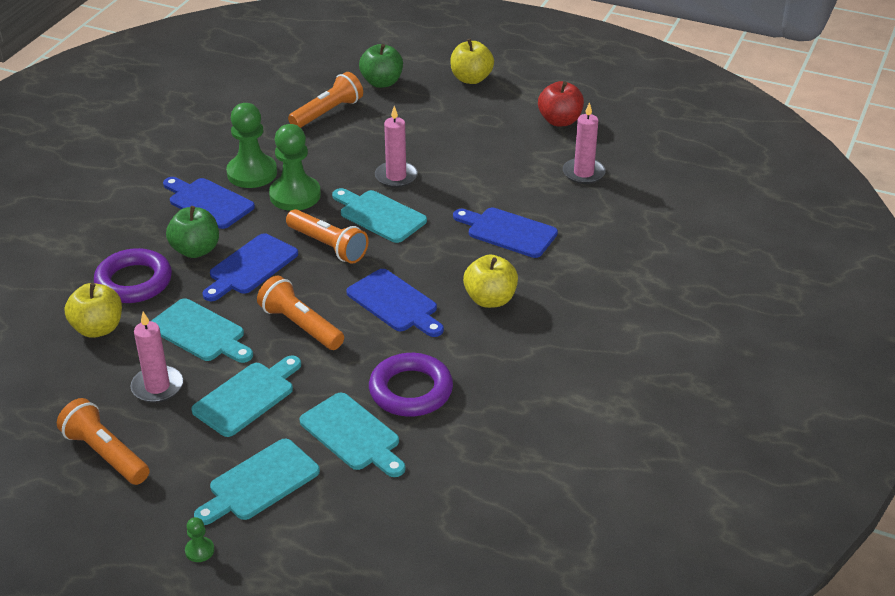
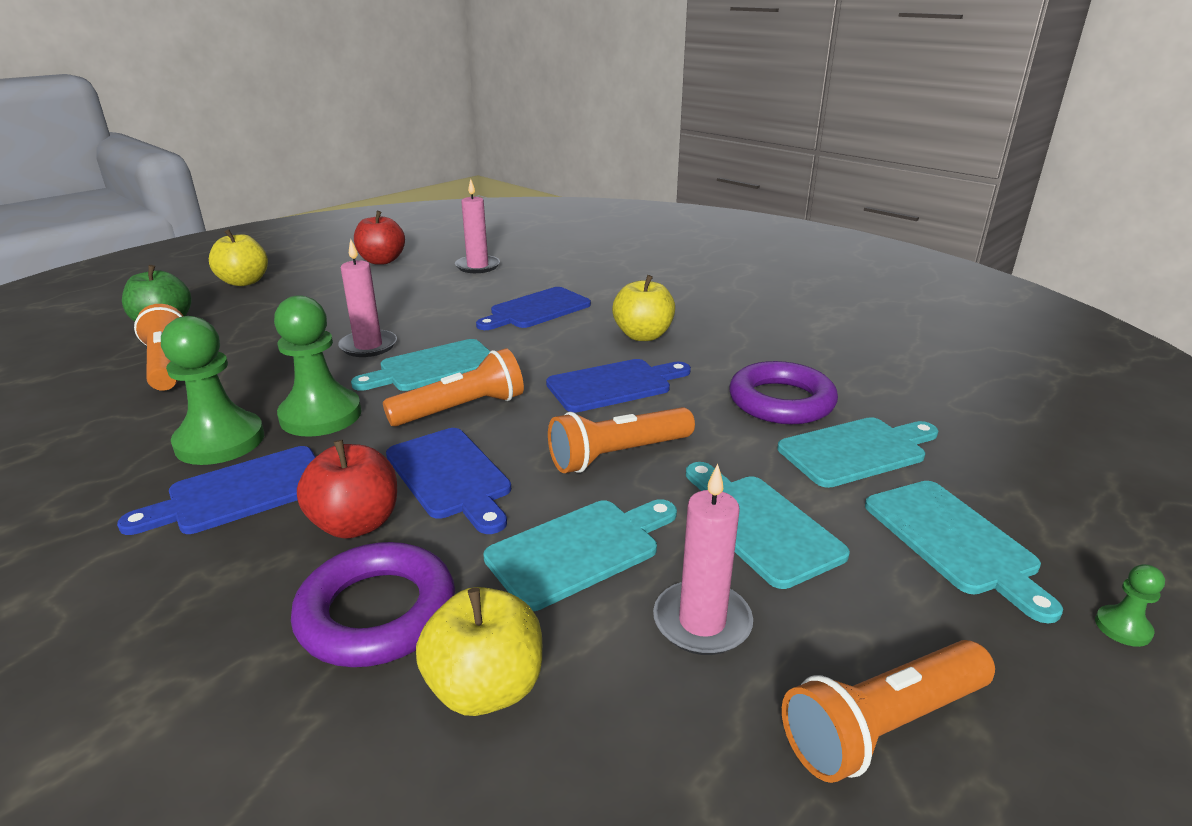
camera: 70 degrees left, 10 degrees down
(196, 250) = (356, 524): green apple -> red apple

